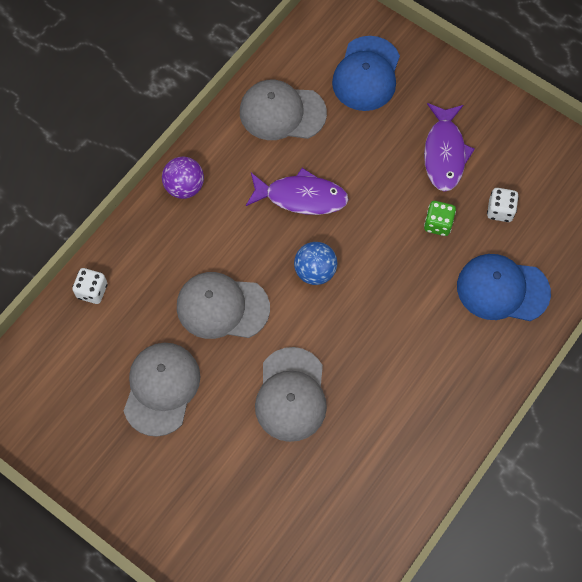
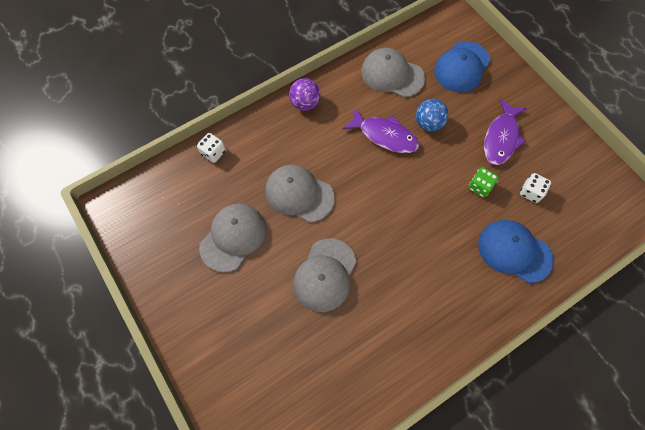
camera: 20 degrees right, 0 degrees up
(315, 271) = (376, 191): blue ball -> blue ball (428, 123)

